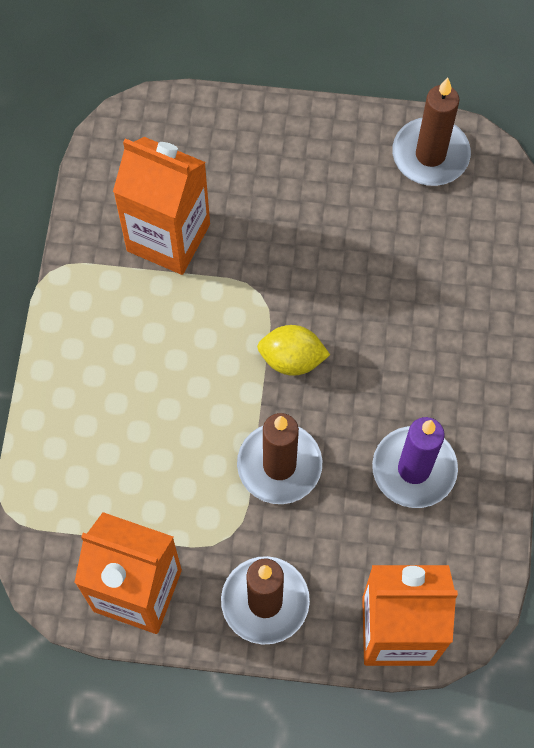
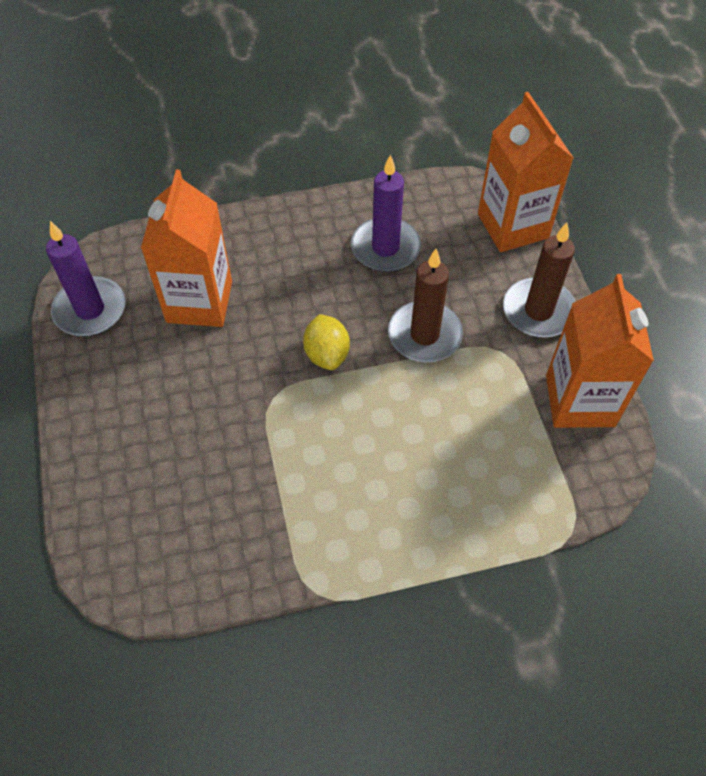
camera: 110 degrees left, 10 degrees down
(168, 237) = (240, 494): orange carton -> orange carton (199, 302)
(430, 155) = (90, 310): brown candle -> purple candle

